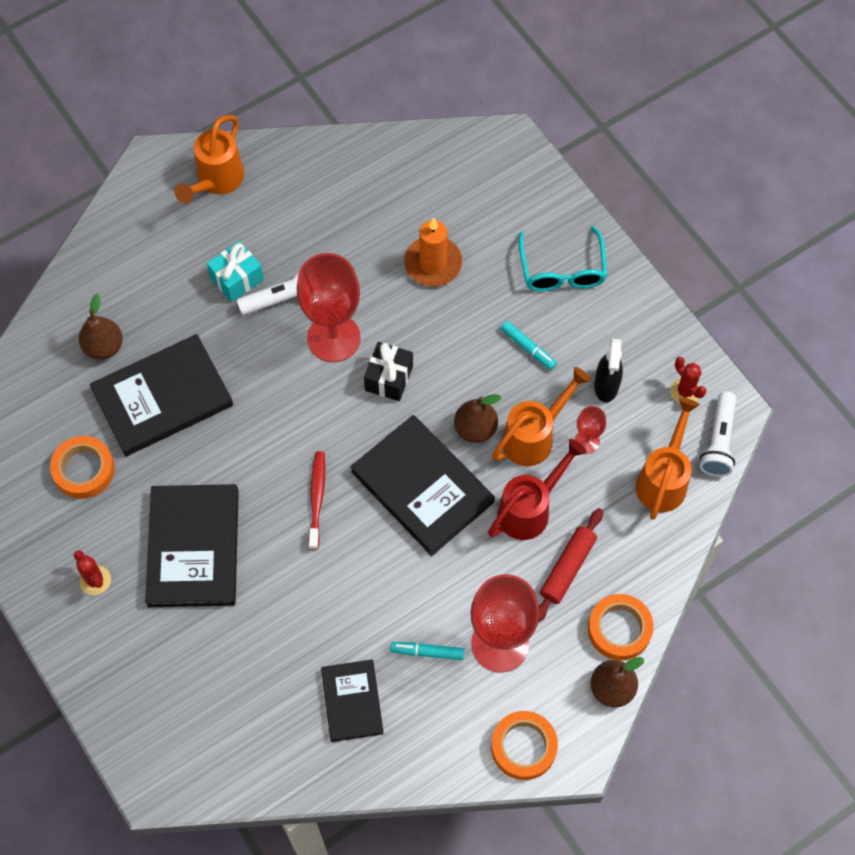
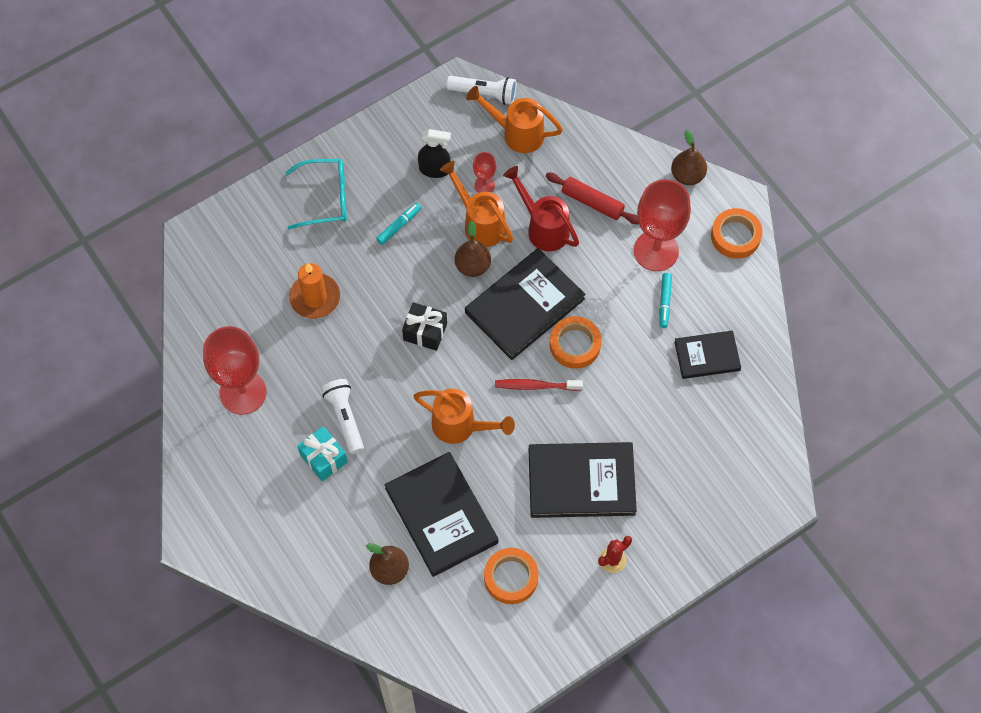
camera: 90 degrees left, 0 degrees up
(216, 181) = (218, 481): orange watering can -> orange watering can (460, 426)
(333, 338) = (385, 376): red goblet -> red goblet (243, 392)
(619, 629) = (640, 169): orange tape -> orange tape (575, 345)
(685, 391) = (441, 114): red cactus -> none

